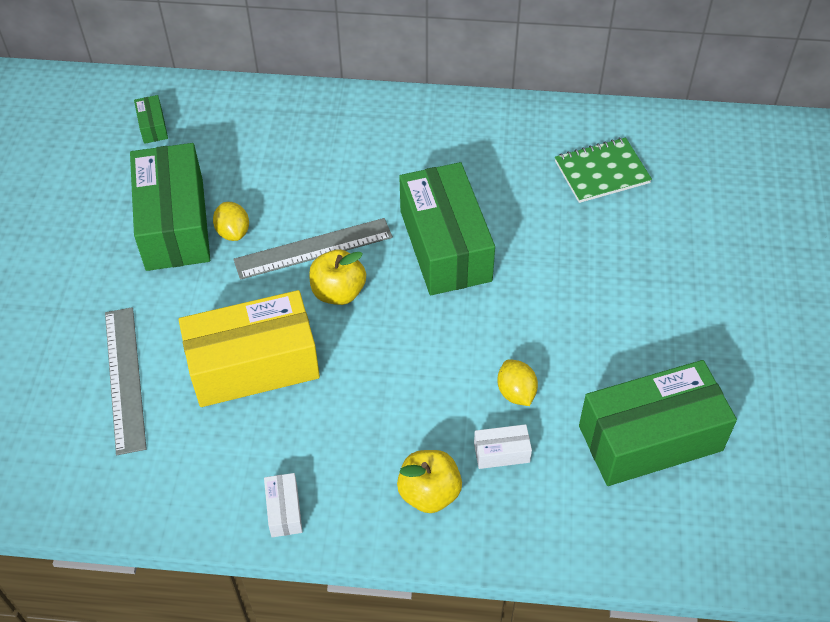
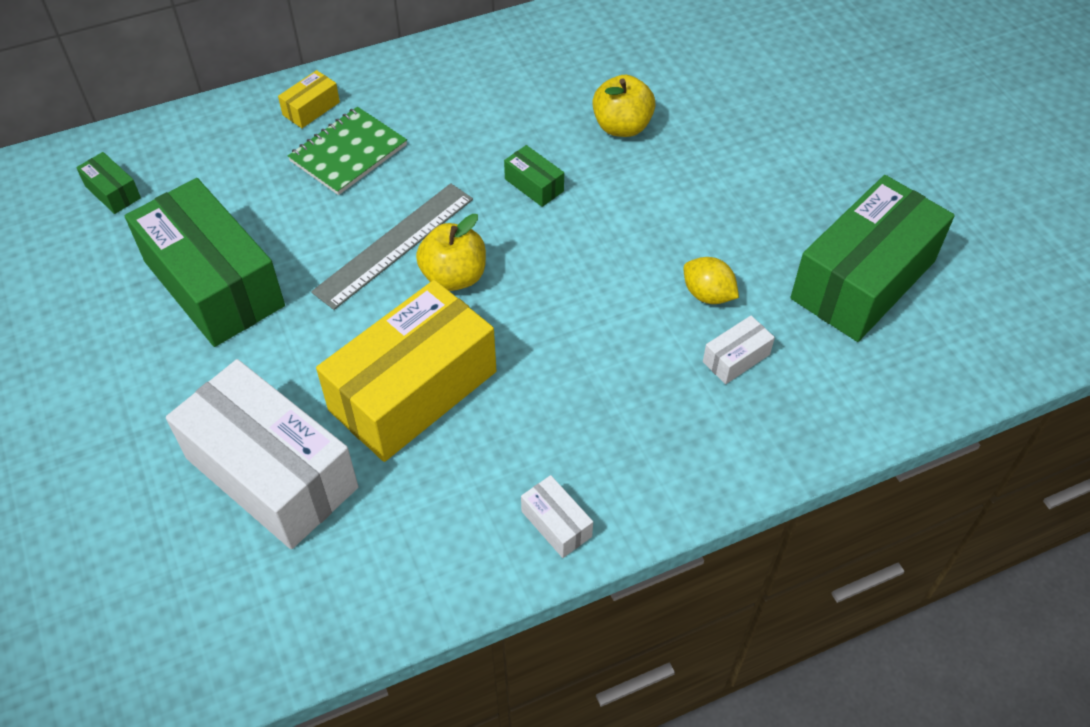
camera: 30 degrees left, 0 degrees up
(125, 378) = (271, 473): grey ruler -> white box
(233, 232) = (290, 264): yellow lemon -> none
(325, 116) = (311, 108): none -> yellow box
(429, 493) = (694, 431): yellow apple -> yellow apple (622, 127)
(445, 245) = (534, 185): green box -> green box, size x0.41
(602, 172) = (638, 56): green notebook -> green notebook (348, 153)

